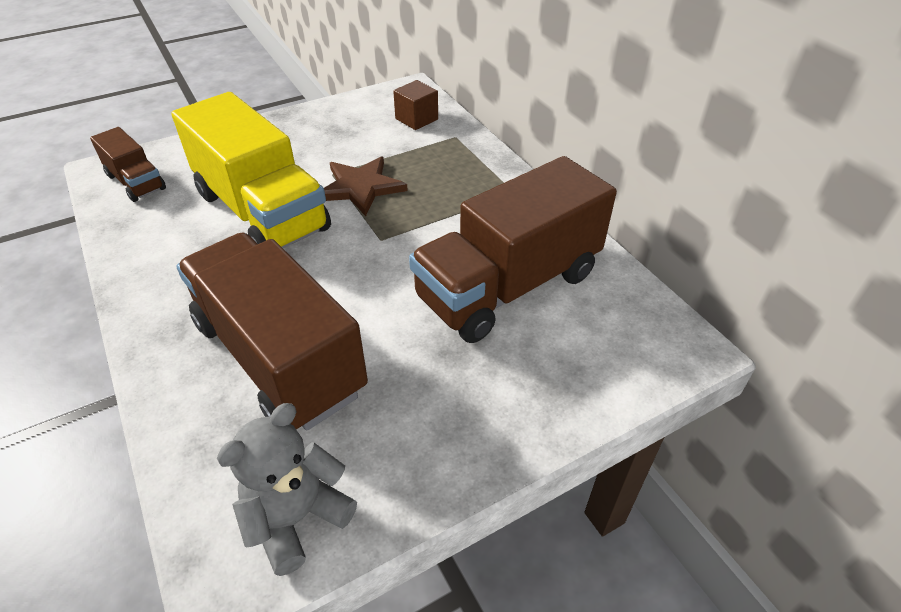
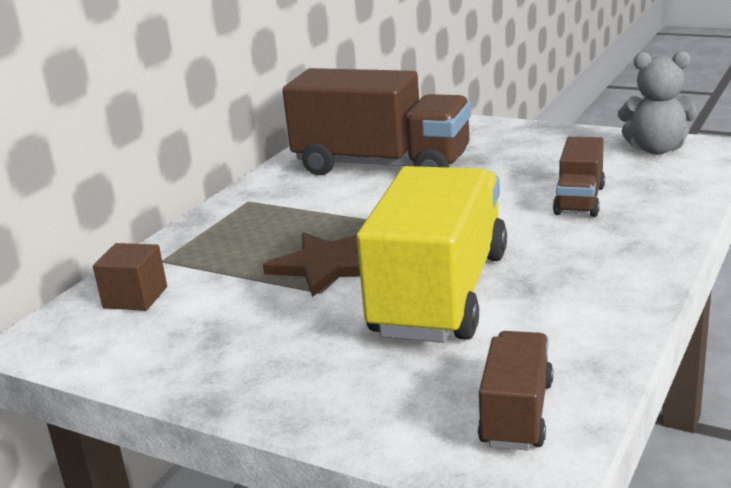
camera: 120 degrees left, 20 degrees down
(279, 357) = (579, 200): brown truck -> brown truck, size x0.49

